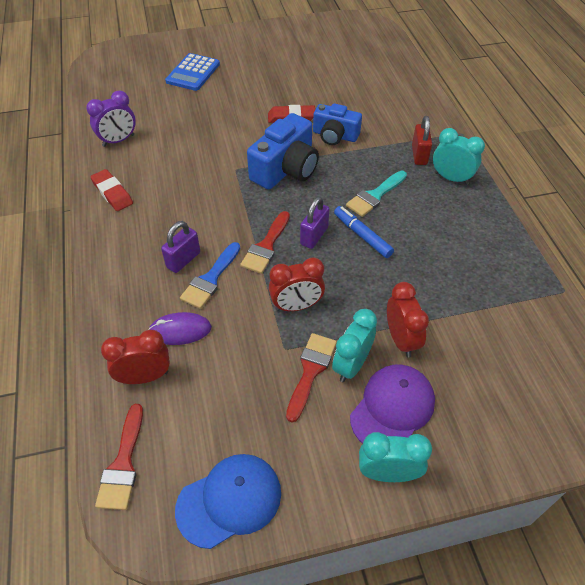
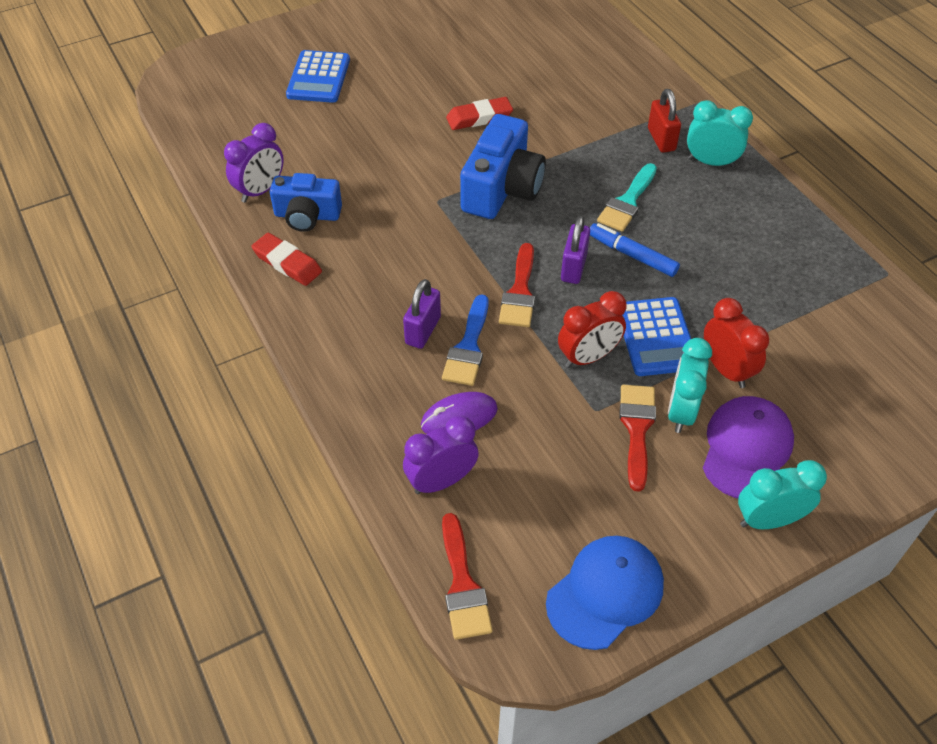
camera: 15 degrees left, 0 degrees up
(145, 377) = (441, 481): red clock -> purple clock
(335, 136) = (546, 133): blue camera -> blue camera (307, 215)
(355, 302) = (656, 337): none -> blue calculator

